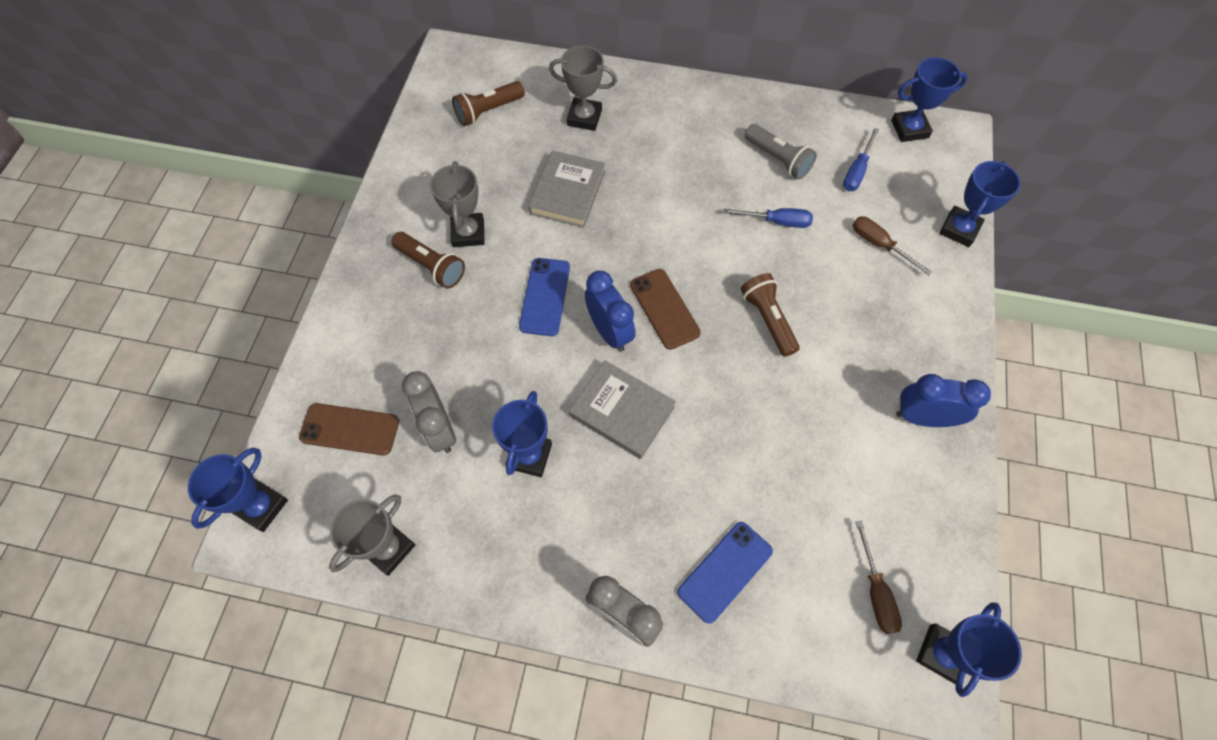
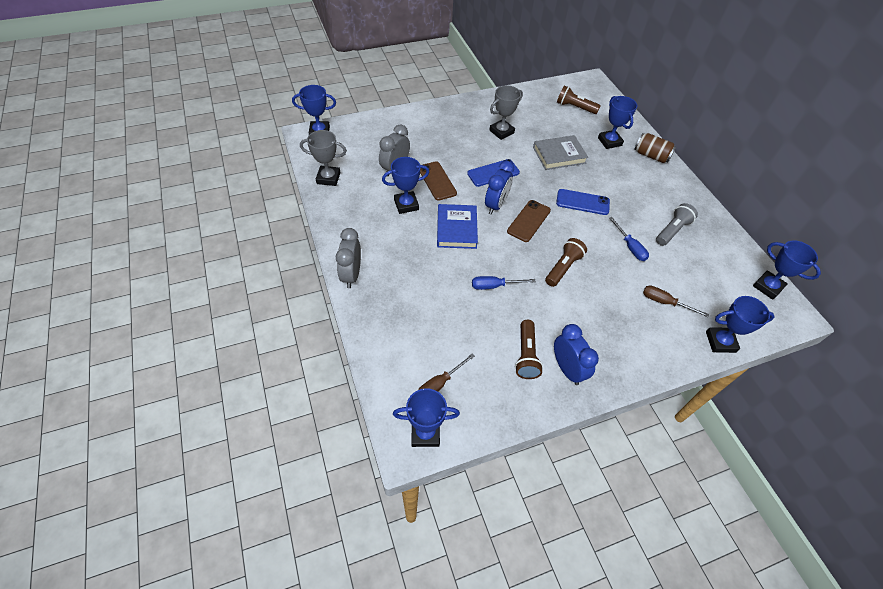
camera: 55 degrees right, 10 degrees down
(350, 429) = (372, 141): brown phone -> brown phone (437, 181)
(431, 266) = (472, 128): brown flashlight -> brown flashlight (526, 355)
(584, 117) = (609, 142): grey trophy -> blue trophy
(622, 411) = (457, 229): grey book -> blue book
(642, 91) = (651, 156): none -> brown can
(725, 571) = (402, 307): blue phone -> blue phone (582, 202)
(778, 159) = (672, 231): grey flashlight -> grey flashlight turned 150 degrees counterclockwise
(856, 171) = (705, 271): blue screwdriver -> blue screwdriver (494, 286)
(879, 245) = (665, 302): brown screwdriver -> brown screwdriver turned 75 degrees counterclockwise

